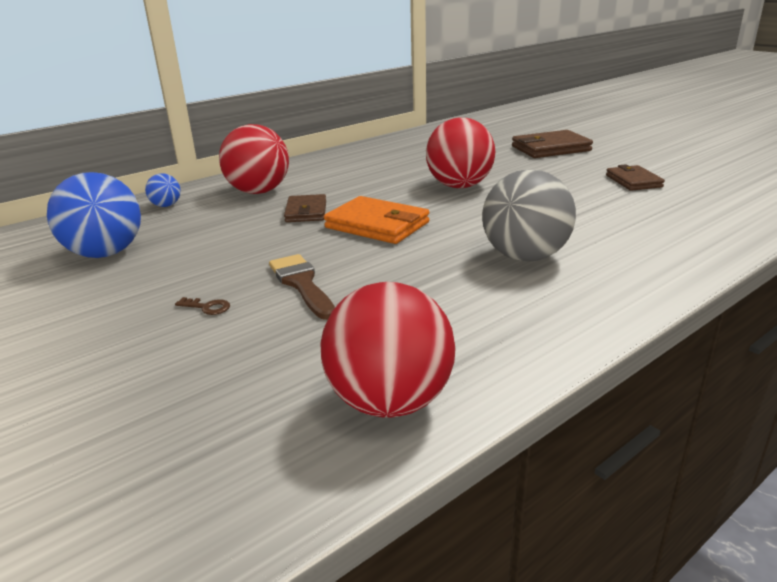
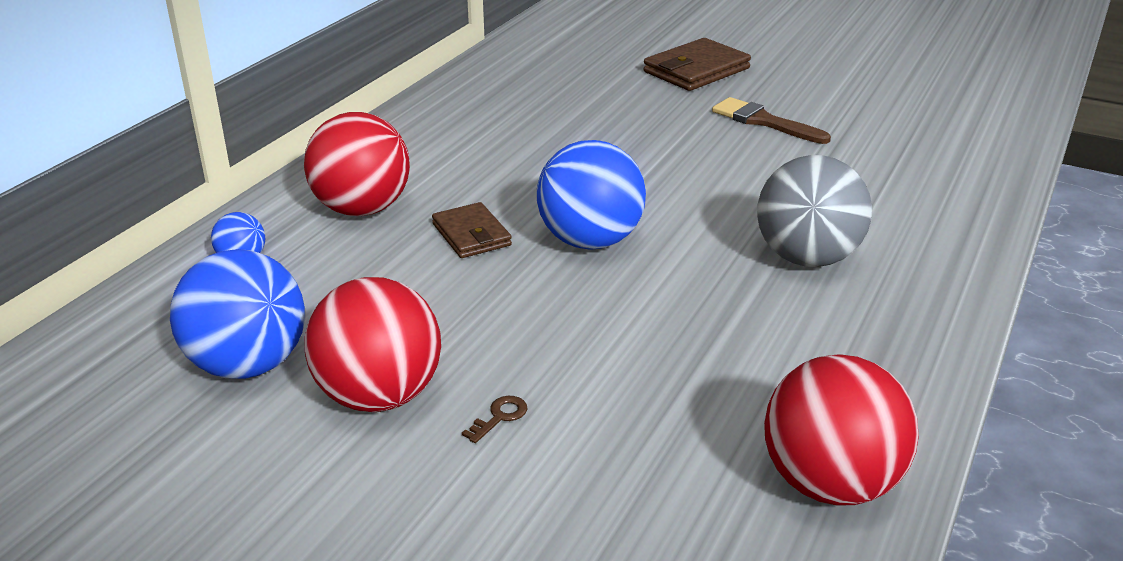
camera: 25 degrees left, 5 degrees up
(207, 307) = (500, 417): brown key -> brown key turned 45 degrees counterclockwise
(301, 284) = (584, 354): brown brush -> brown brush (763, 121)
(377, 225) = (590, 241): orange wallet -> blue ball
(459, 186) = (636, 155): red ball -> red ball (379, 396)
(633, 181) = (835, 116): brown wallet -> none

